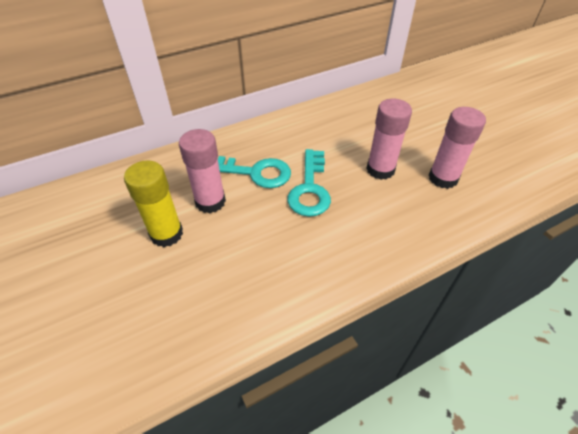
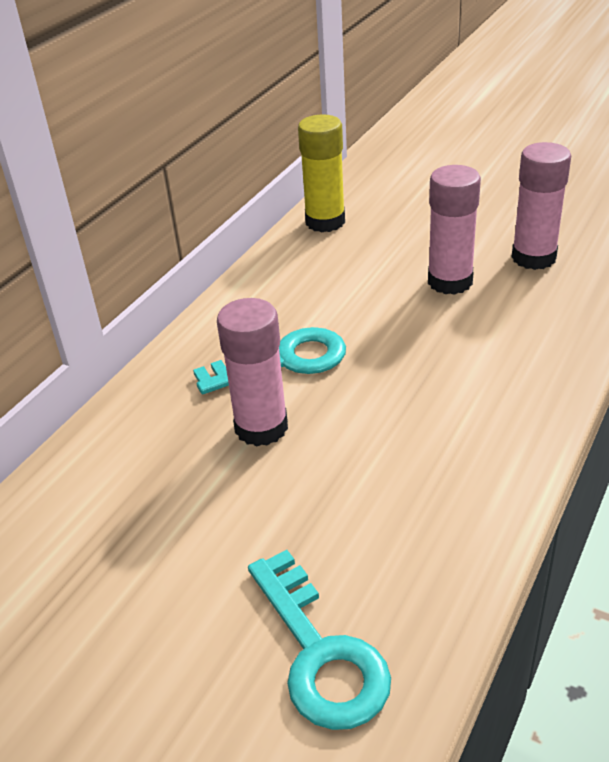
camera: 30 degrees left, 10 degrees down
(166, 234) = (242, 499): yellow glue stick -> yellow glue stick (325, 222)
(310, 189) = (384, 345): turquoise key -> turquoise key (320, 652)

